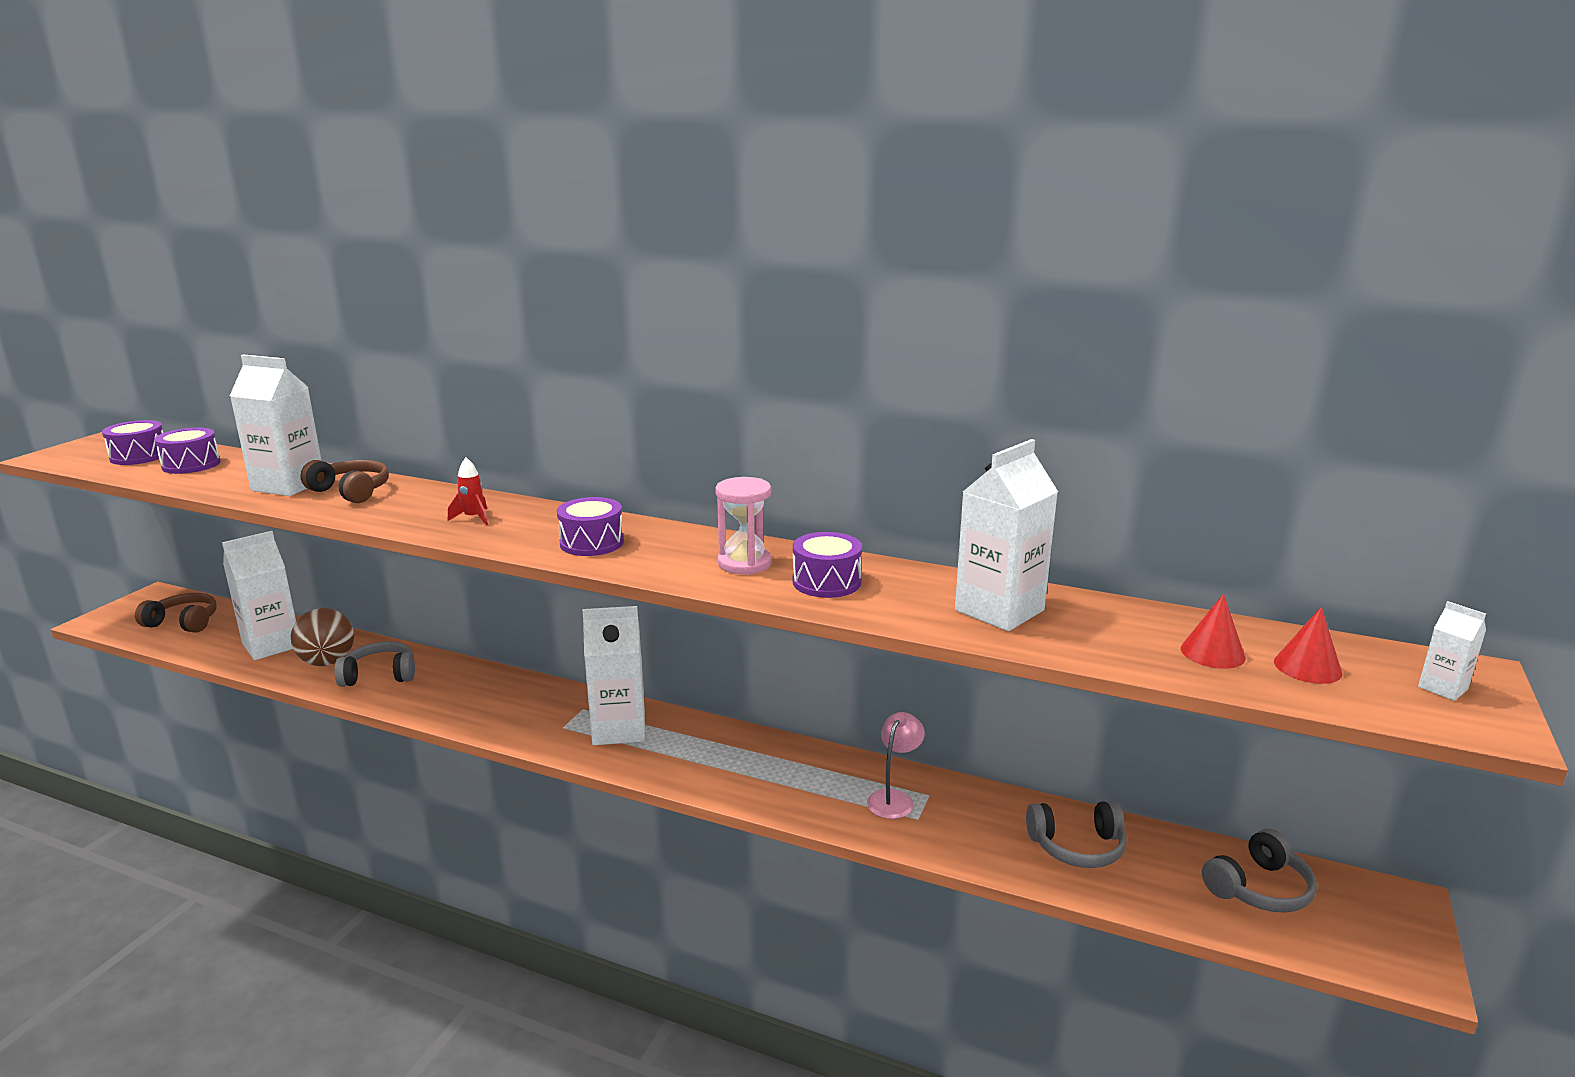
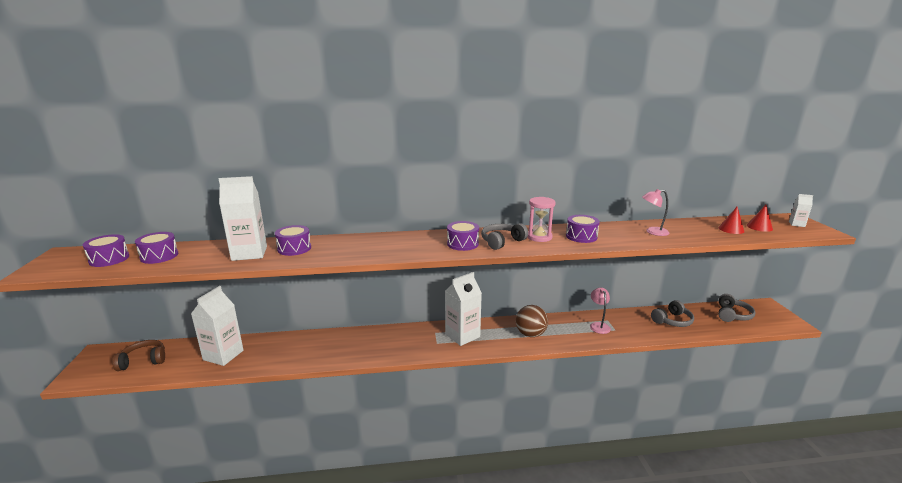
camera: 30 degrees left, 0 degrees up
(327, 662) = (271, 353): brown ball -> brown ball (530, 334)
(351, 491) = (294, 248): brown headphones -> purple drum
(380, 675) = (311, 350): grey headphones -> grey headphones (502, 242)
(473, 518) = (386, 246): red rocket -> none
(999, 610) = (652, 232): white carton -> pink lamp

